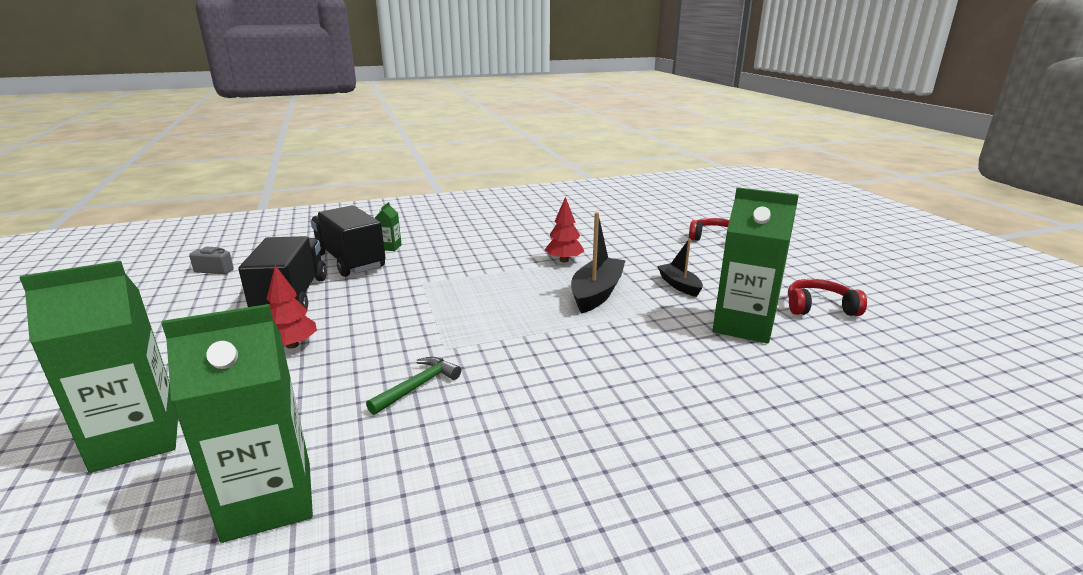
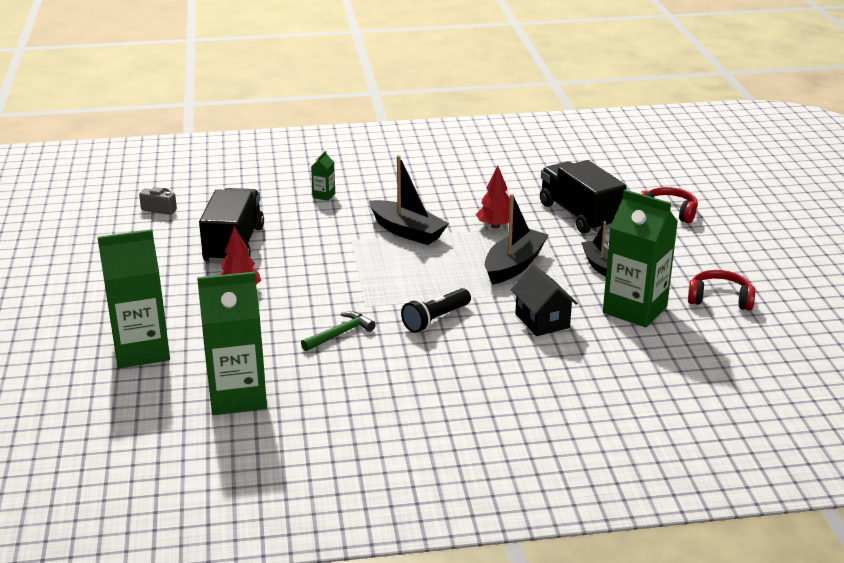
camera: 10 degrees right, 5 degrees up
(350, 261) = (284, 209): black truck -> black truck (579, 215)
(478, 271) = (407, 231): none -> black boat
(531, 357) = (436, 320): none -> black flashlight
(652, 347) = (542, 321): none -> black house

